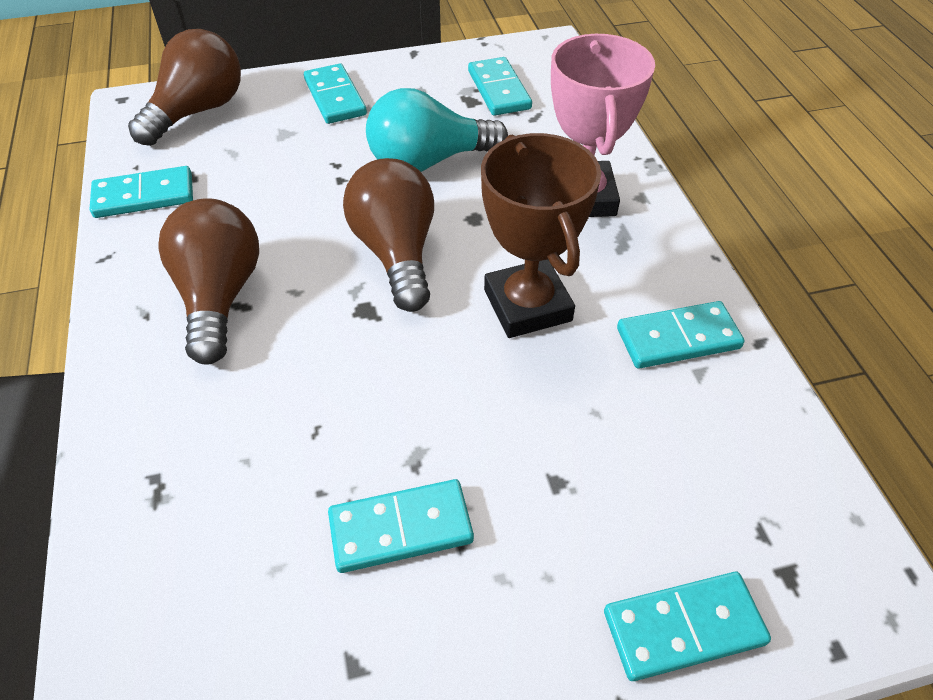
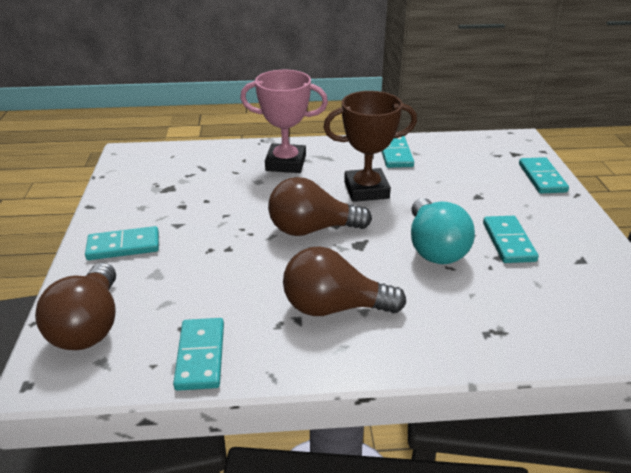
camera: 80 degrees left, 15 degrees down
(198, 111) = (90, 325): brown light bulb -> brown light bulb turned 135 degrees counterclockwise
(428, 161) = (227, 210): turquoise light bulb -> turquoise light bulb (434, 248)
(498, 90) = (164, 176): turquoise domino -> none

